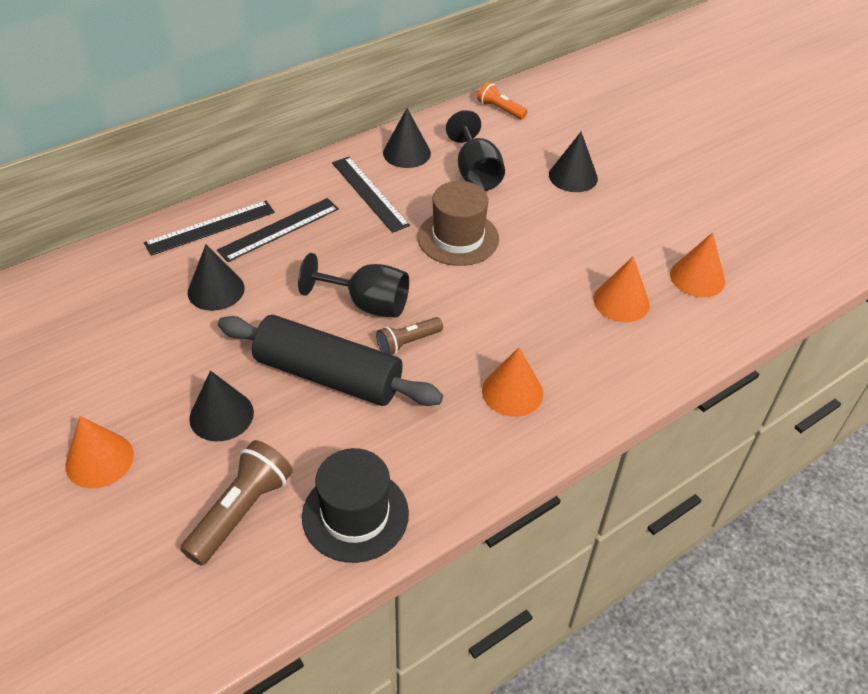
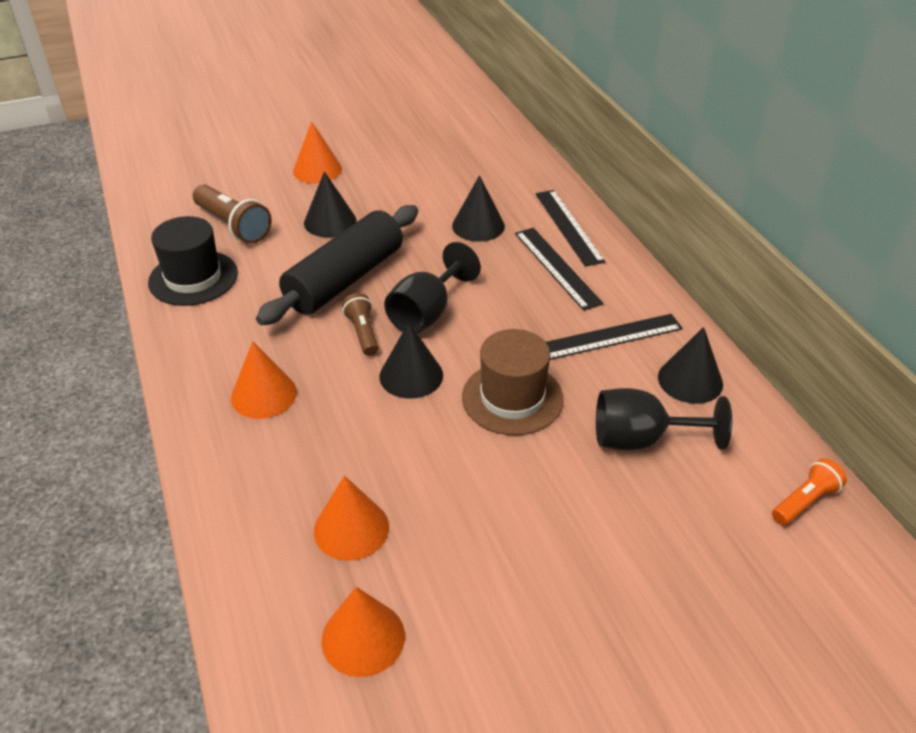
camera: 105 degrees right, 5 degrees down
(573, 176) = (623, 550): black cone -> black cone (411, 375)

